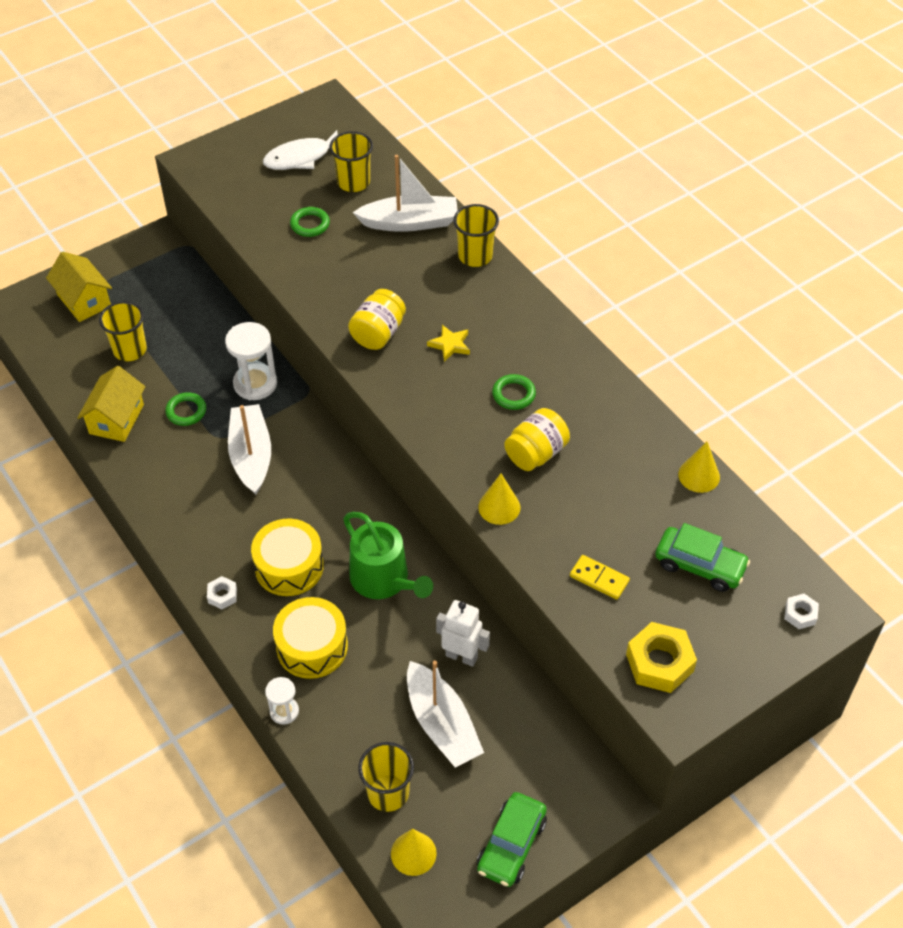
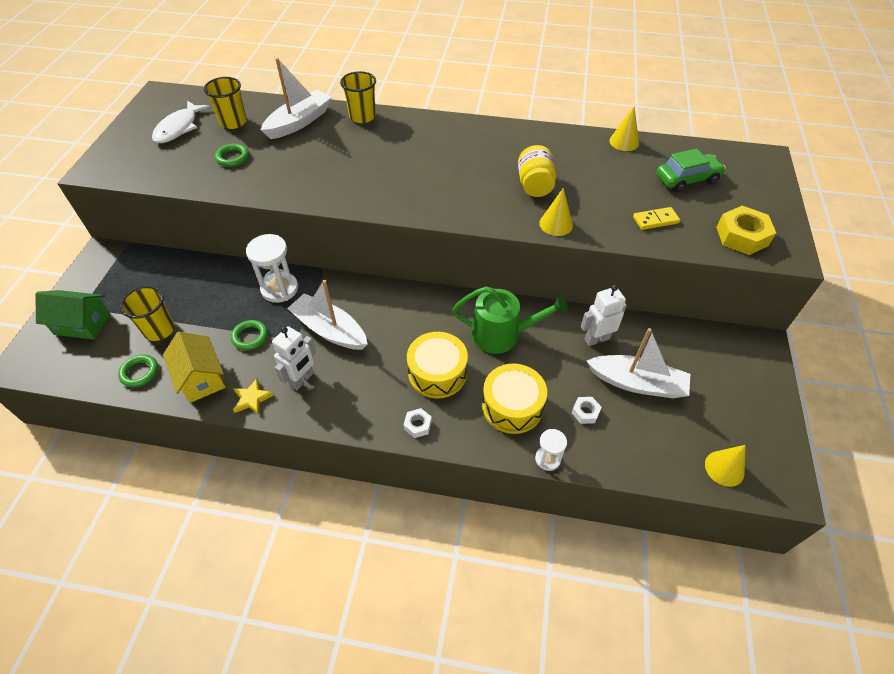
camera: 45 degrees left, 0 degrees up
(84, 300) = (82, 324): yellow house -> green house
(183, 482) = (302, 379): none -> white robot
(378, 333) = (358, 186): yellow jar -> none
(388, 793) = (665, 448): yellow cup -> none
(450, 345) = (410, 165): yellow star -> yellow star (252, 399)
(511, 845) = (757, 413): green car -> none
(513, 394) = (481, 166): green ring -> green ring (139, 372)
(800, 614) = (757, 168): white nut -> white nut (585, 412)

